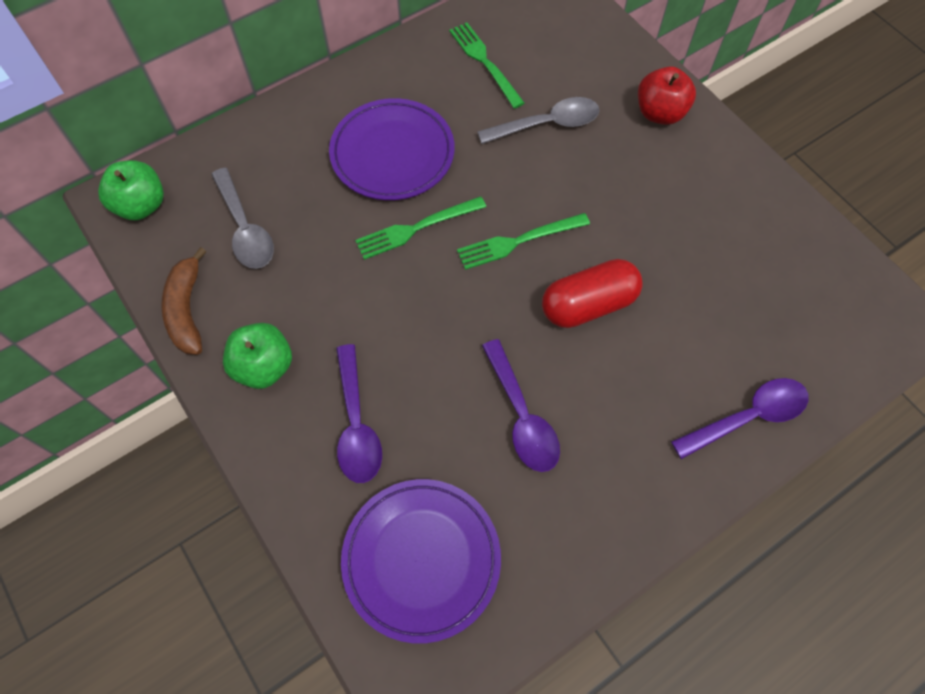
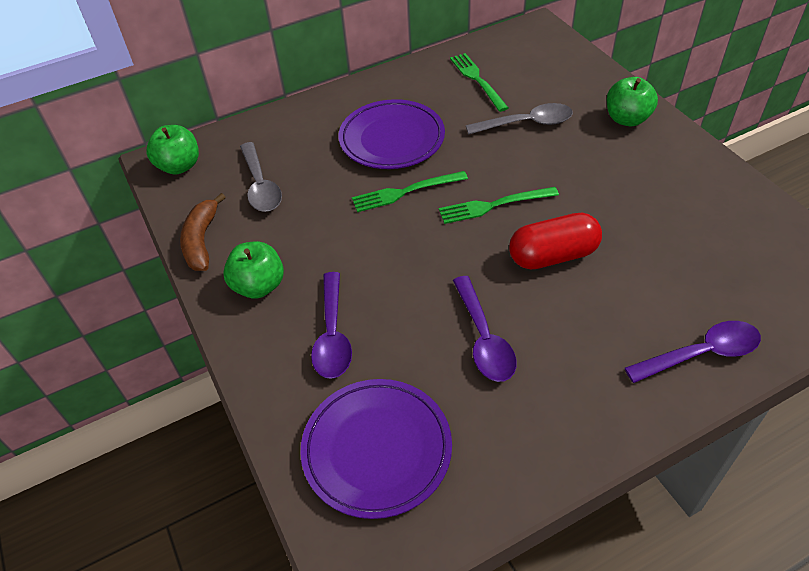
camera: 10 degrees right, 15 degrees down
(660, 113) = (627, 119): red apple -> green apple

